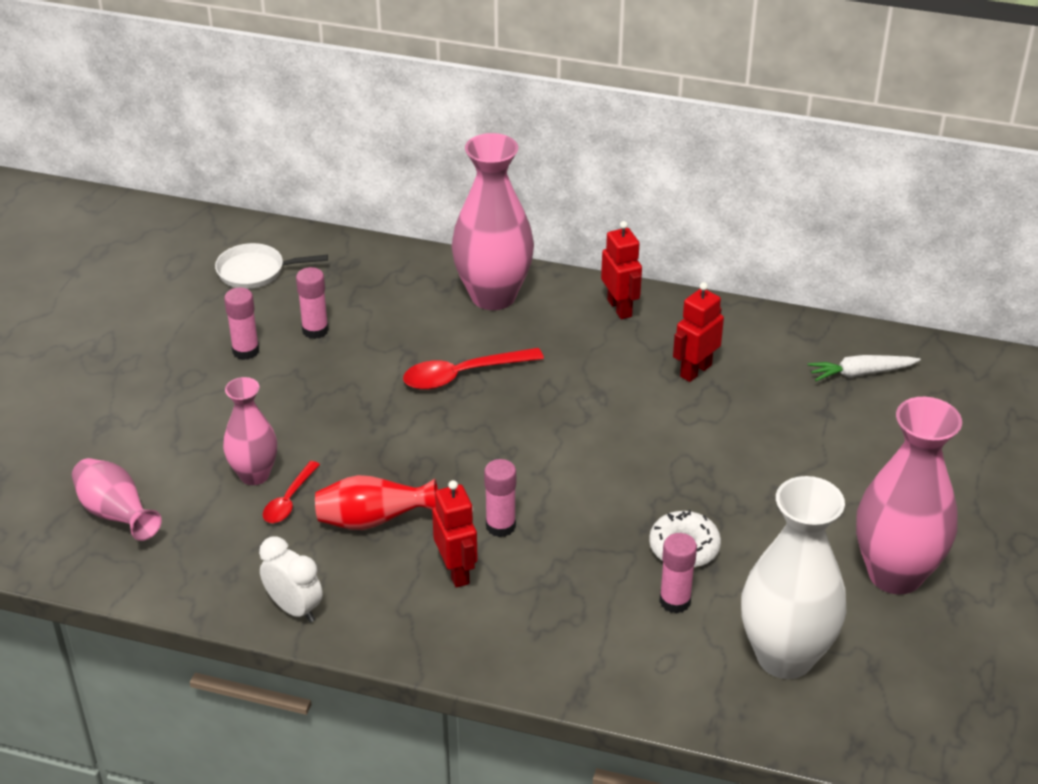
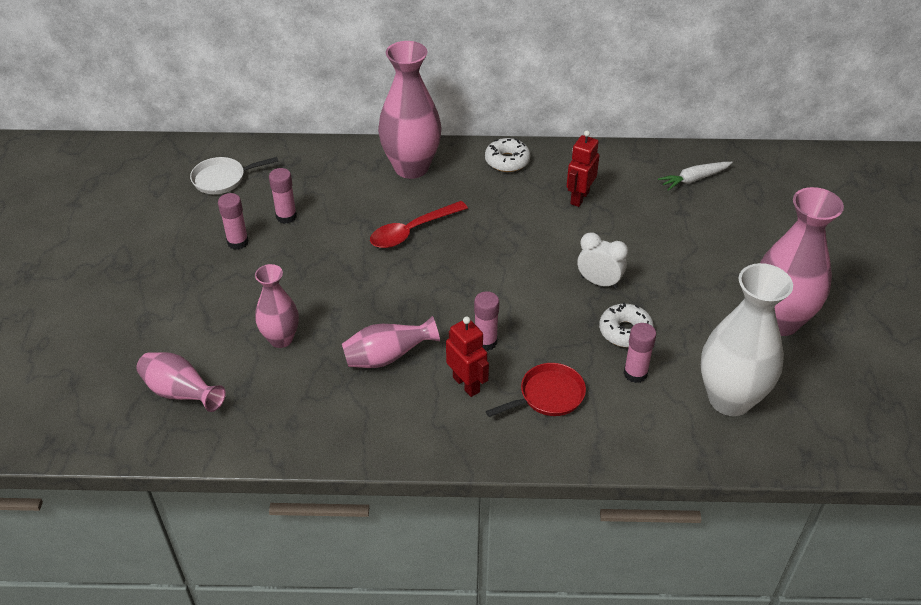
camera: 15 degrees left, 5 degrees up
(289, 500) = (316, 354): red spoon -> none
(294, 608) = (353, 440): white clock -> white clock (599, 282)
(373, 521) = (387, 357): red vase -> pink vase
(552, 605) = (548, 396): none -> red pan
(620, 308) = (507, 161): red robot -> white donut

